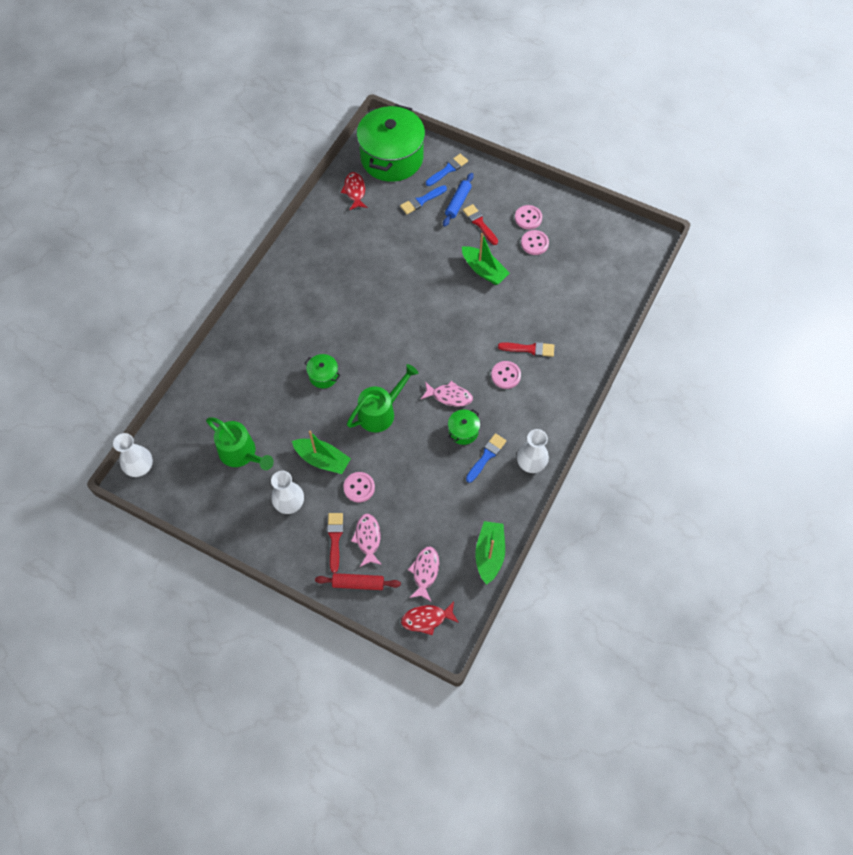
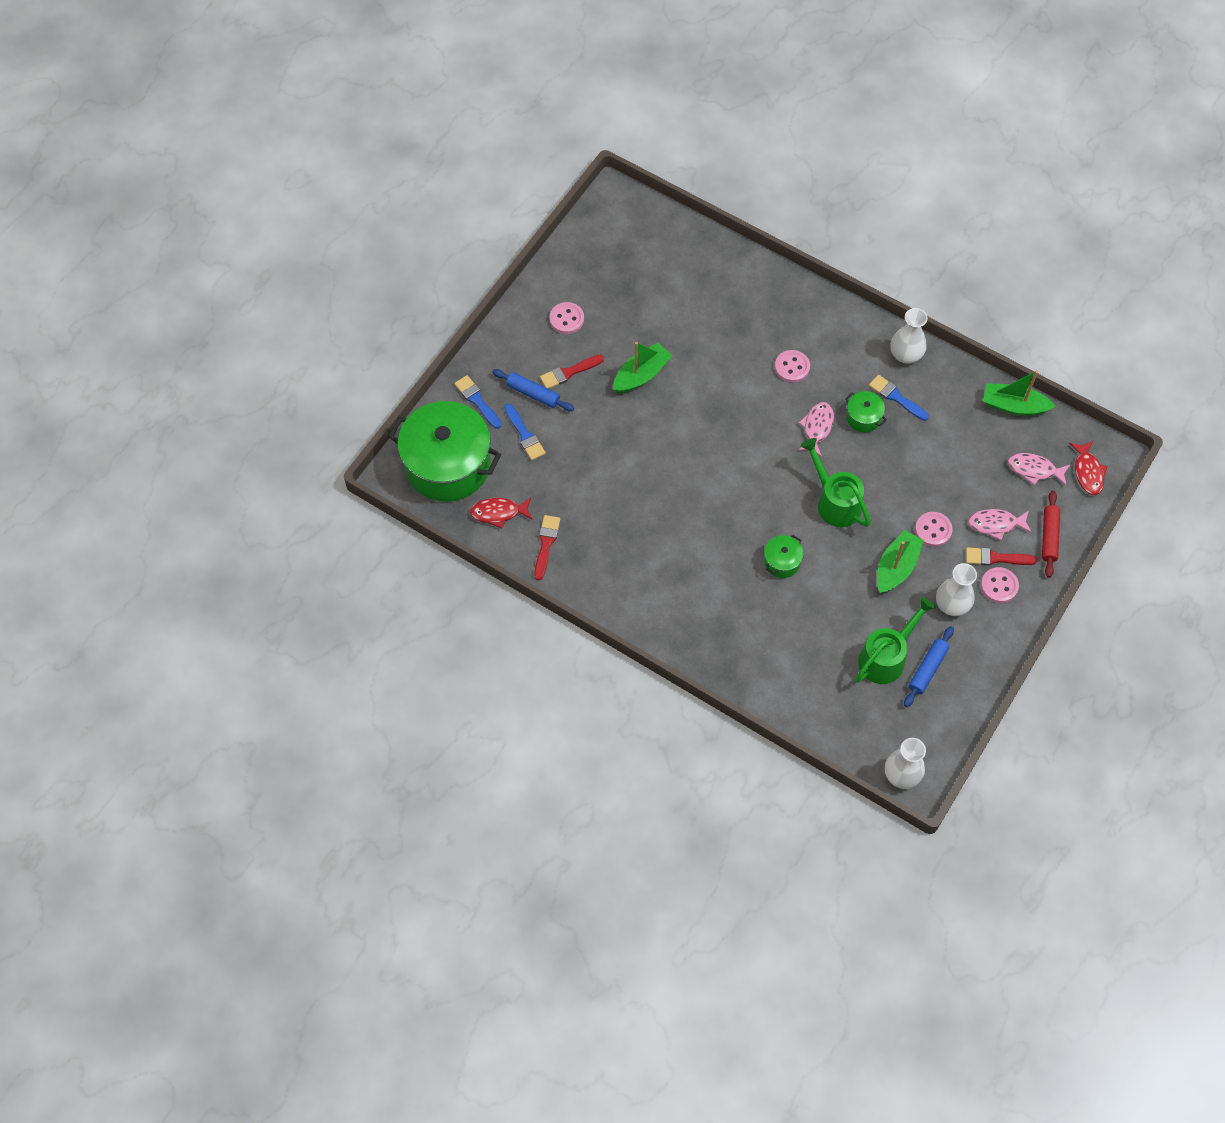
camera: 85 degrees left, 0 degrees up
(230, 485) = (927, 669): none -> blue rolling pin
(529, 349) = (757, 339): red brush -> red brush (546, 544)
(534, 243) = (606, 316): pink button -> pink button (999, 586)

